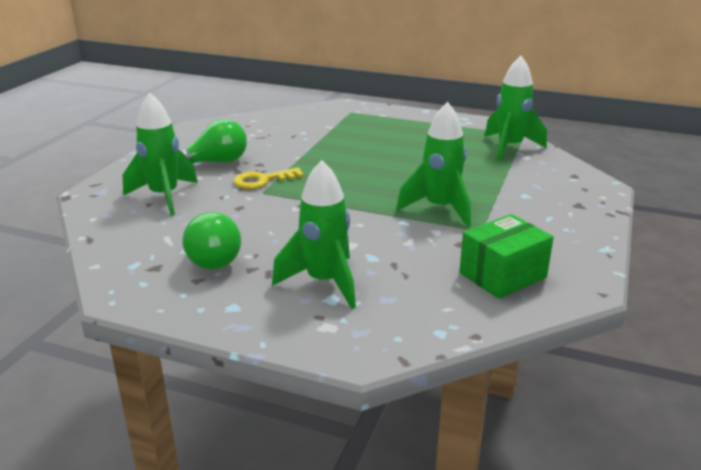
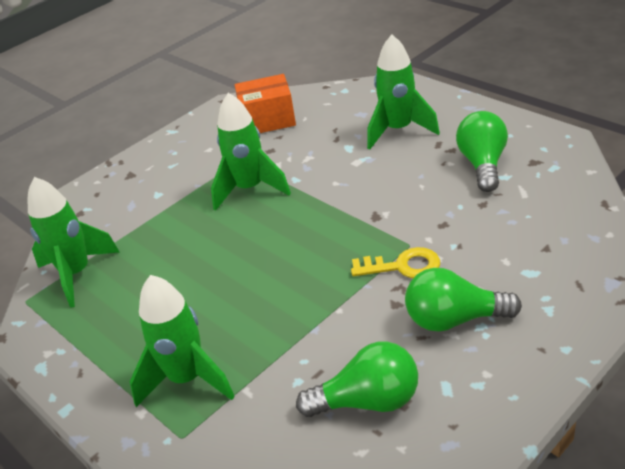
camera: 150 degrees left, 10 degrees up
(164, 197) = (527, 256): green rocket -> green rocket (187, 379)
(257, 131) = (368, 401): none -> green light bulb
(502, 275) = (268, 120): green box -> orange box

